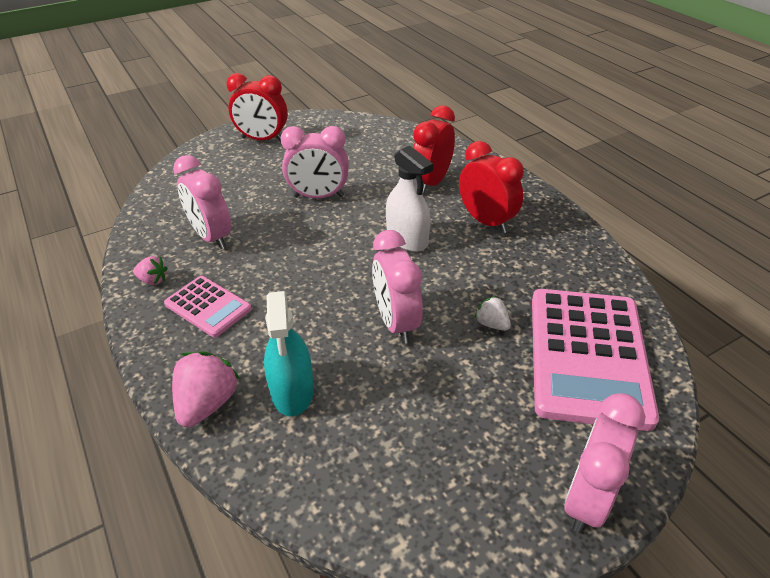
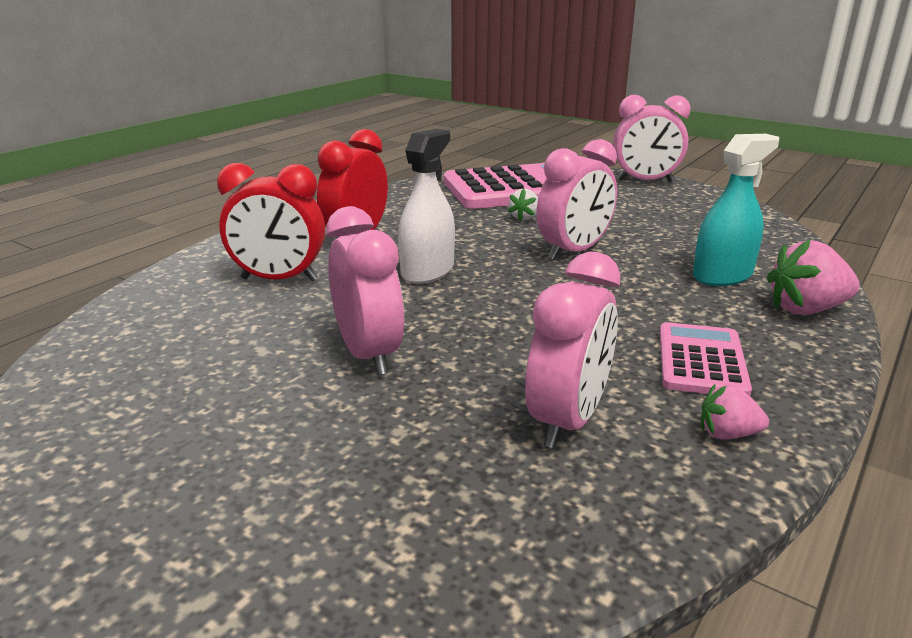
camera: 115 degrees left, 15 degrees down
(153, 280) = (727, 434): pink strawberry -> pink strawberry turned 75 degrees counterclockwise
(262, 139) = (145, 505): red clock -> none

